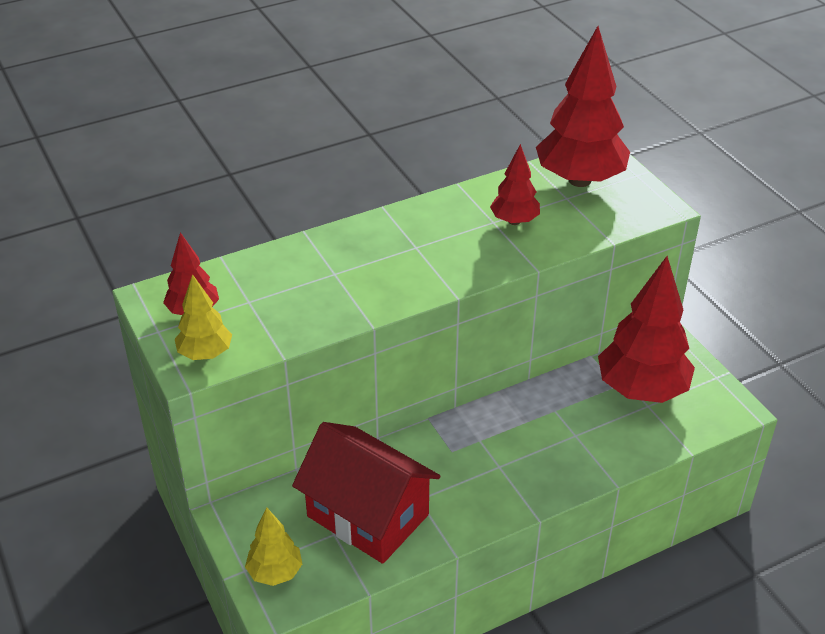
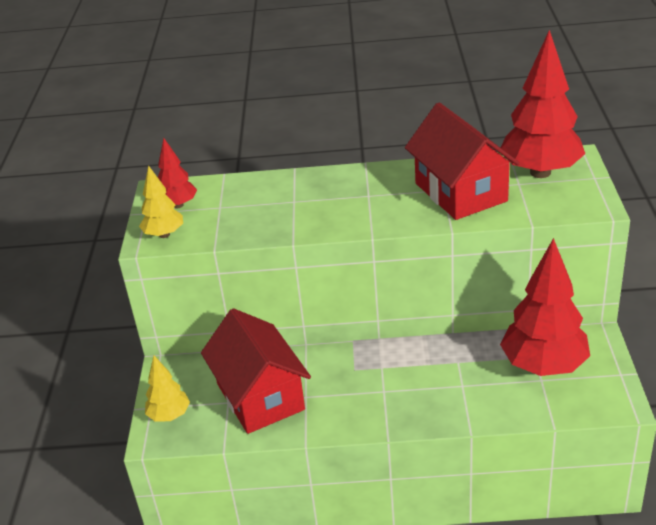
camera: 30 degrees right, 5 degrees down
(514, 221) = (461, 192): red tree -> red house

